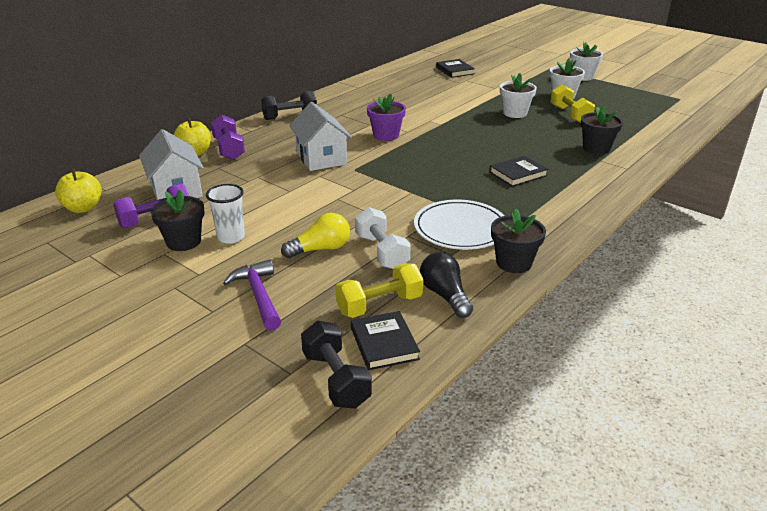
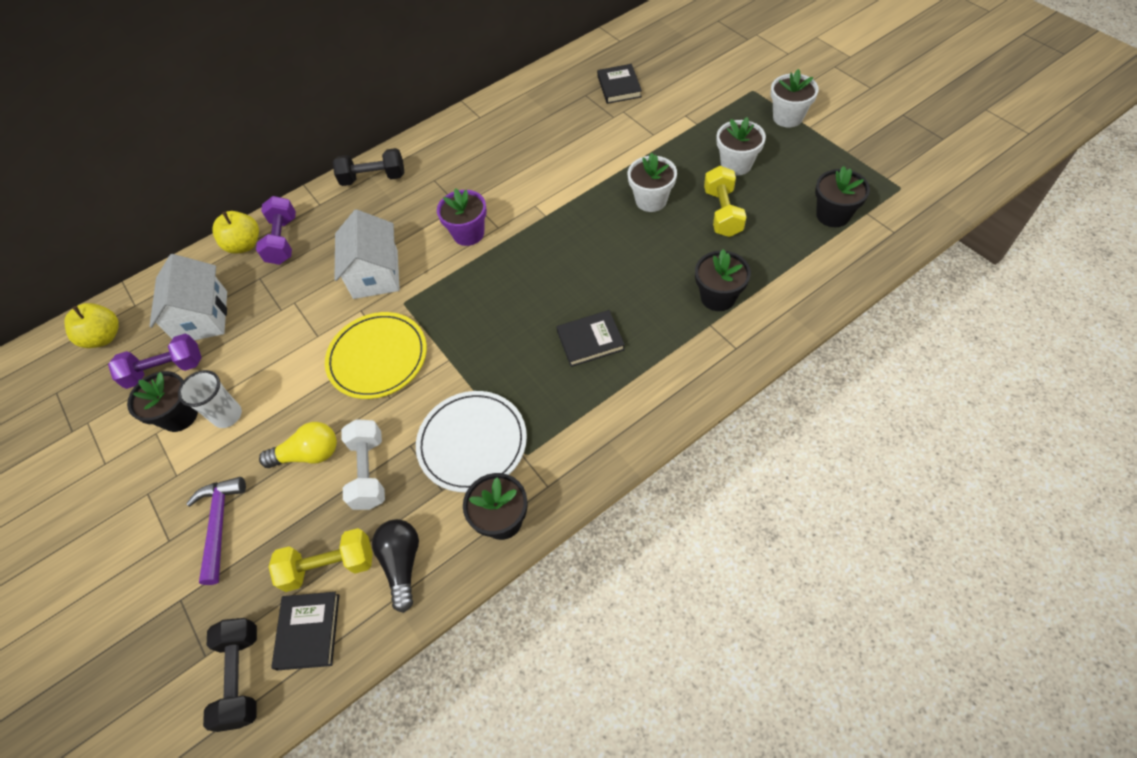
camera: 20 degrees right, 25 degrees up
(350, 196) = (378, 357): none -> yellow plate
(645, 111) = (833, 215): none -> black flower pot

